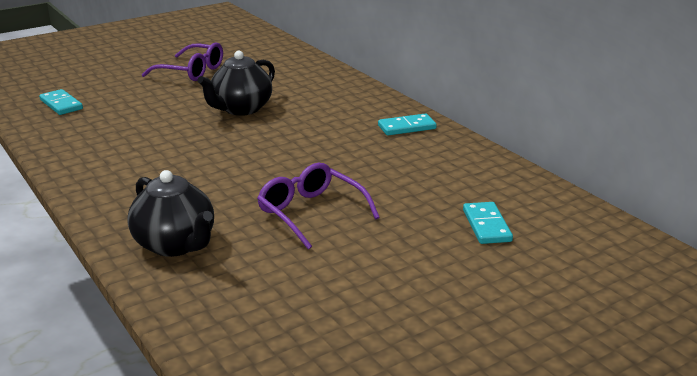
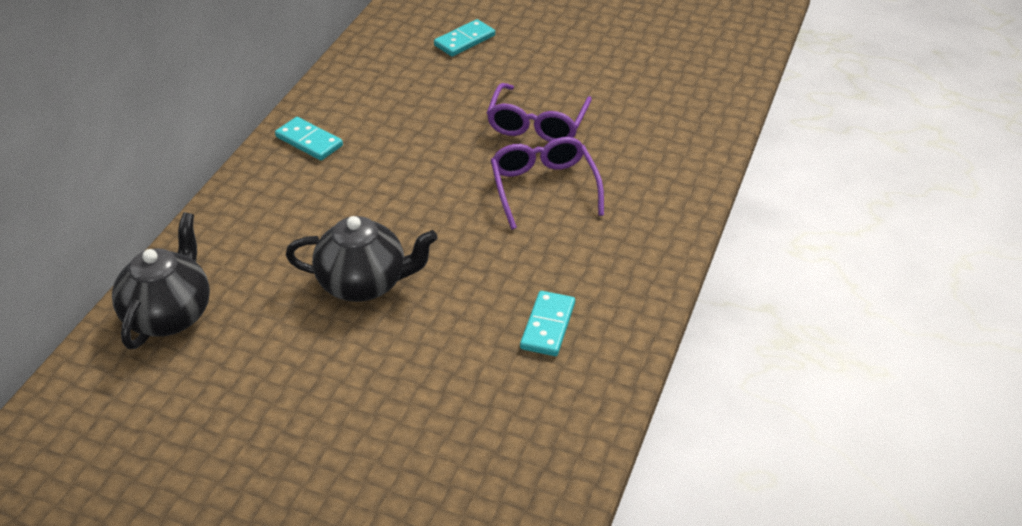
camera: 125 degrees left, 15 degrees up
(61, 104) = (502, 472): turquoise domino -> turquoise domino (547, 326)
(176, 245) = (660, 166): black teapot -> black teapot (169, 314)
(191, 71) = (270, 415): purple glasses -> purple glasses (543, 188)

